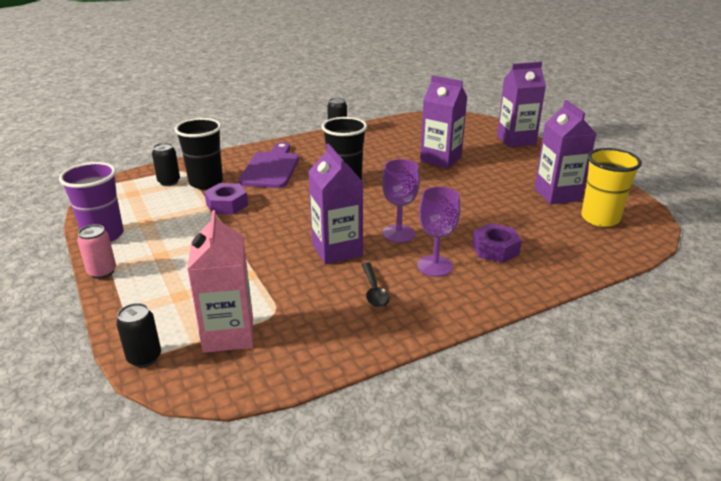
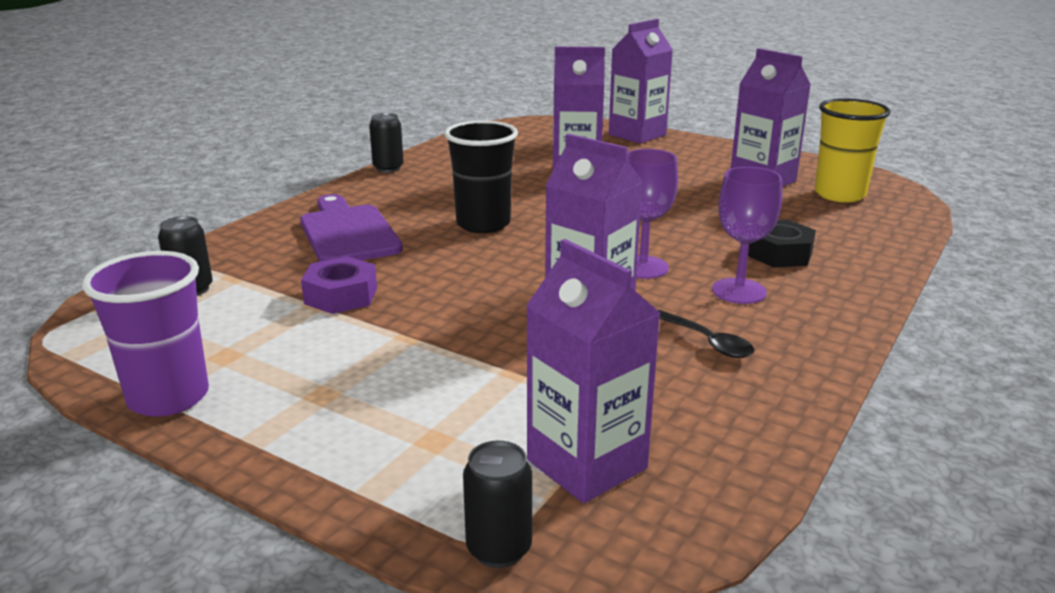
camera: 30 degrees left, 5 degrees down
(102, 272) = (243, 452): pink can -> none
(206, 182) = (262, 275): black cup -> none
(228, 334) = (587, 464): pink carton -> purple carton
(495, 249) = (779, 254): purple nut -> black nut

